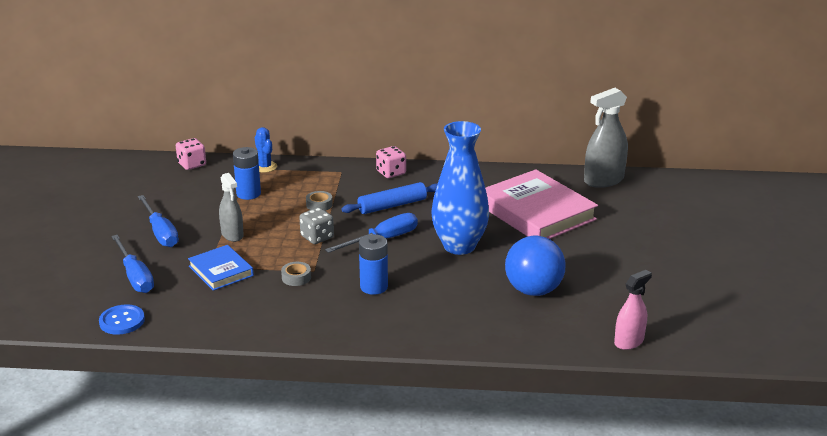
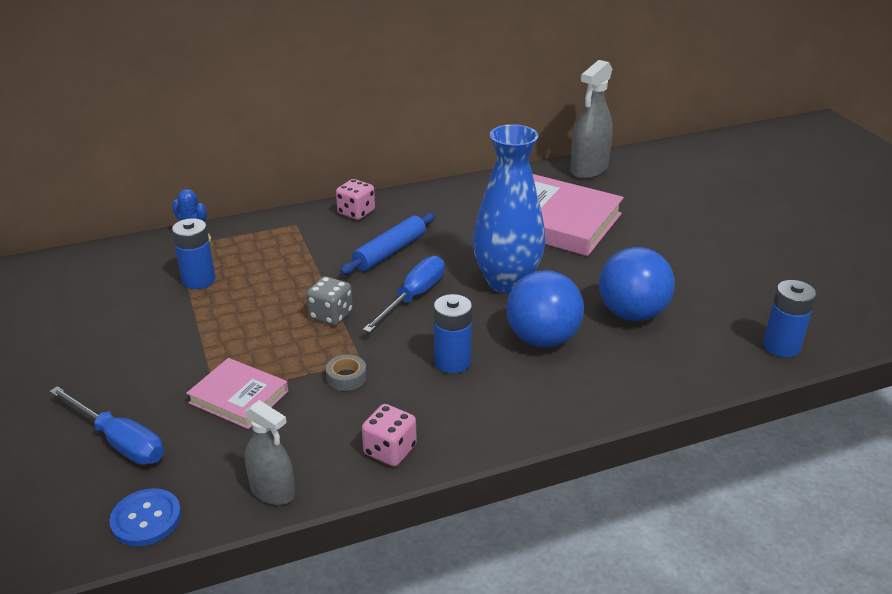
camera: 25 degrees left, 5 degrees up
(160, 232) = (113, 365): blue screwdriver -> none
(192, 164) = (93, 259): pink dice -> pink dice (390, 450)
(221, 271) = (238, 397): blue book -> pink book
(232, 235) = (217, 341): grey spray bottle -> grey spray bottle (272, 491)
(319, 205) = (301, 272): grey tape -> none
(450, 289) = (542, 339): none -> blue ball
(629, 341) = (781, 346): pink spray bottle -> blue battery

